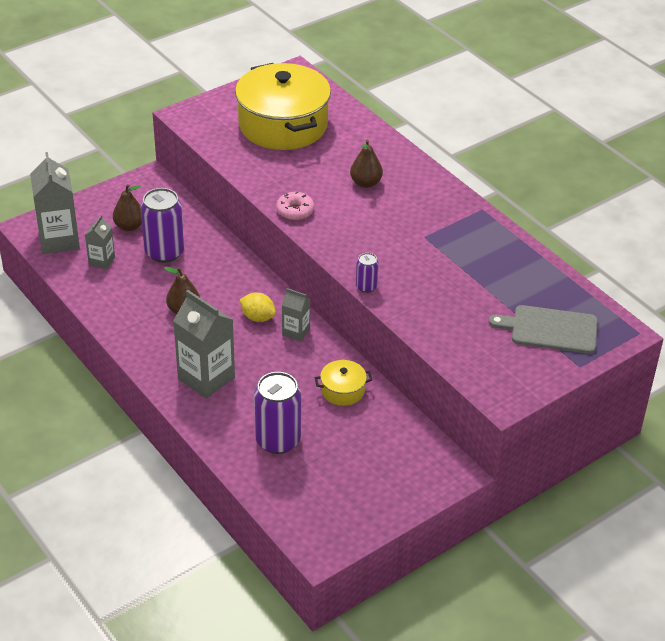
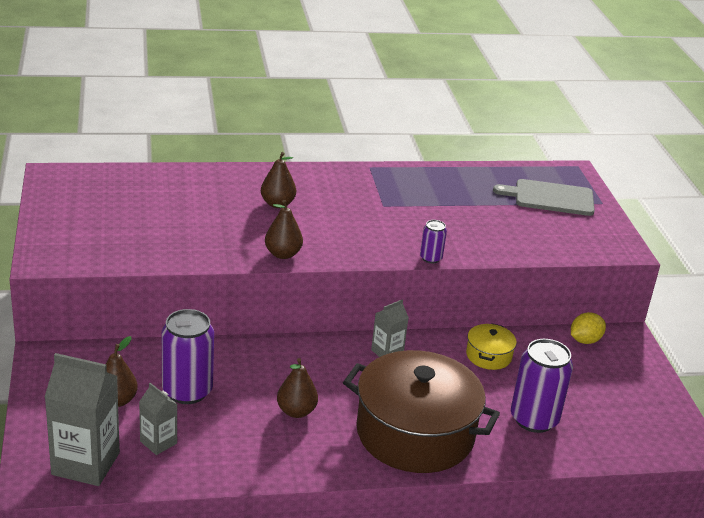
camera: 65 degrees left, 10 degrees down
(206, 378) = (415, 433): grey carton -> brown pot
(258, 317) = (347, 367): yellow lemon -> yellow lemon (585, 340)
(283, 125) = (134, 212): yellow pot -> none
(295, 211) = (283, 254): pink donut -> brown pear
(550, 329) = (550, 198): grey cutting board -> grey cutting board turned 60 degrees clockwise

